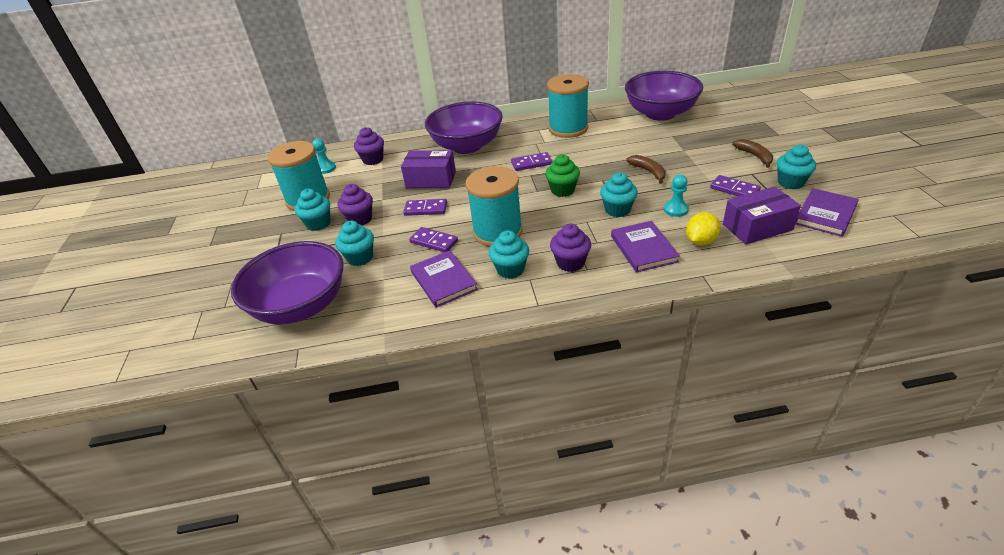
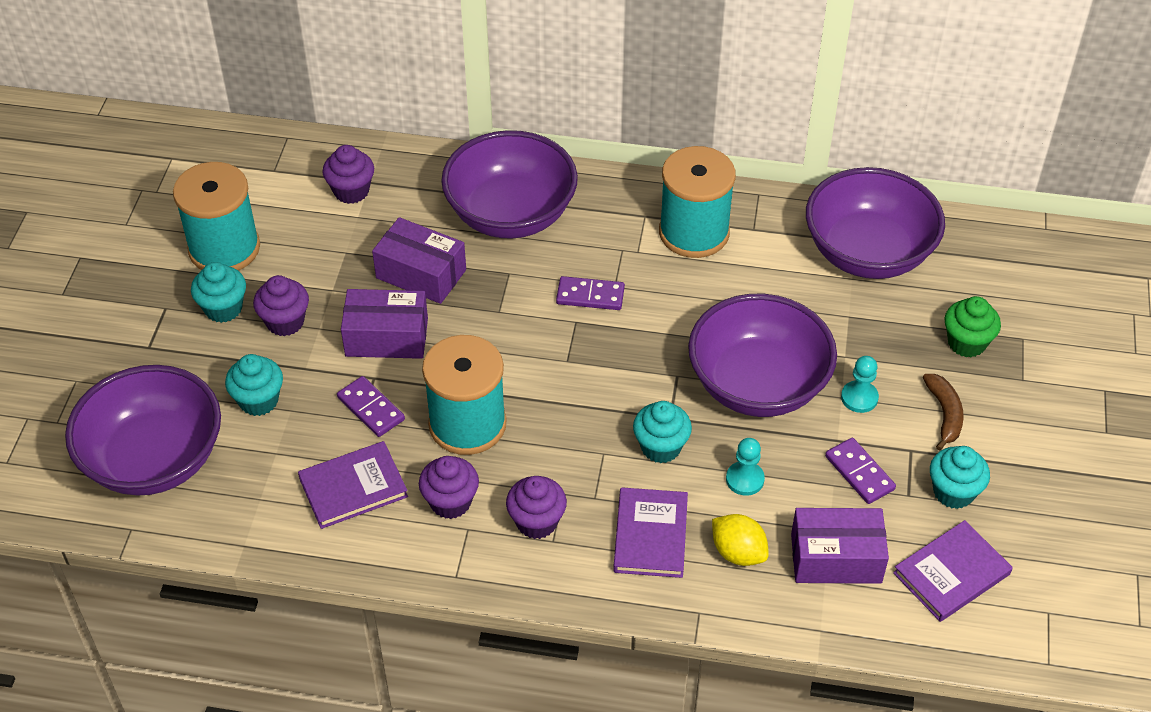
camera: 15 degrees right, 10 degrees up
(326, 168) = (273, 184): turquoise pawn -> turquoise pawn (859, 398)
(426, 209) = (387, 337): purple domino -> purple box
(443, 281) = (353, 487): purple book -> purple book turned 75 degrees clockwise
(510, 269) = (450, 502): turquoise cupcake -> purple cupcake
(562, 190) = (604, 375): green cupcake -> green cupcake (966, 343)
(648, 171) = (757, 385): brown banana -> purple bowl
(700, 241) = (738, 552): yellow lemon -> yellow lemon turned 75 degrees clockwise

